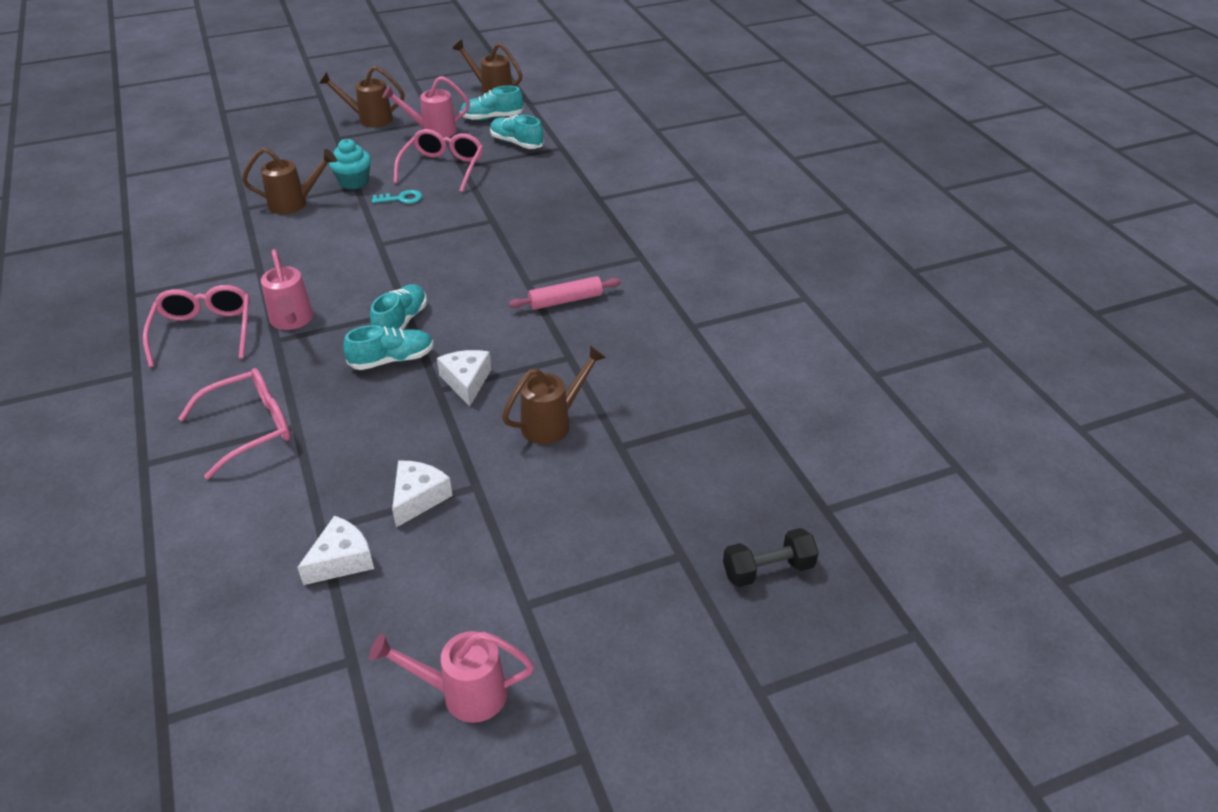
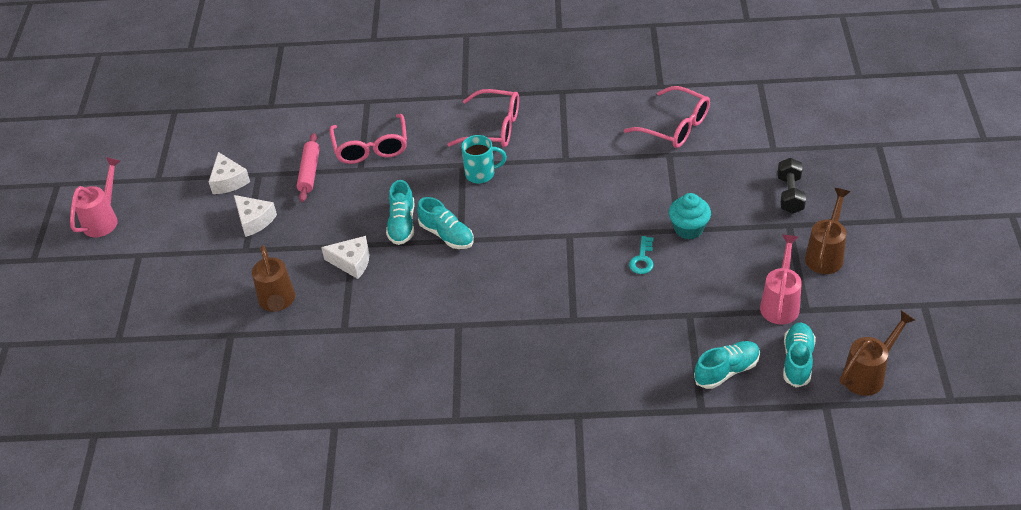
camera: 115 degrees right, 5 degrees up
(292, 321) = (481, 174): pink watering can -> turquoise mug
(295, 203) = (664, 186): brown watering can -> none
(442, 168) = (691, 298): pink glasses -> pink glasses (674, 126)
(565, 300) = (418, 345): pink rolling pin -> pink rolling pin (309, 172)
(768, 569) = (74, 380): black dumbbell -> black dumbbell (790, 194)

